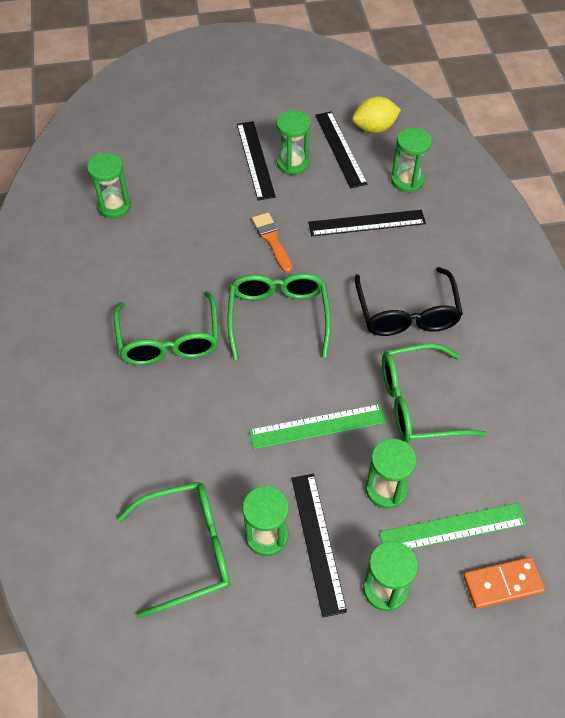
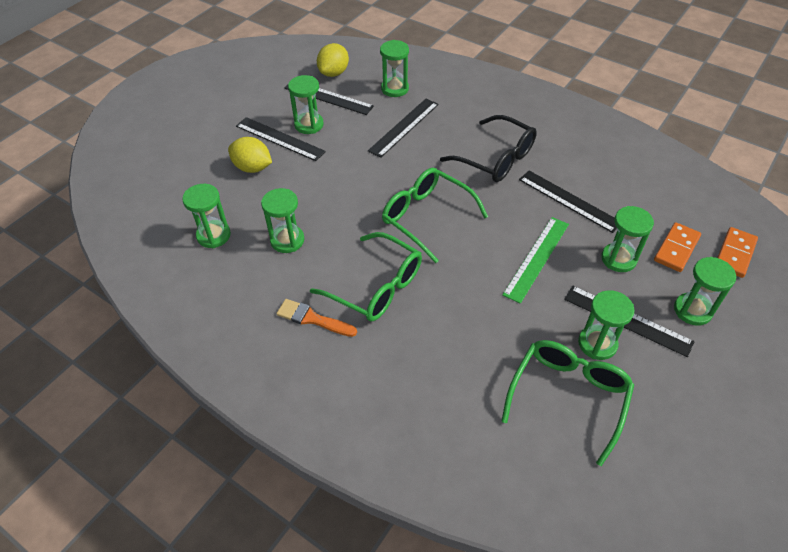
camera: 45 degrees left, 5 degrees down
(156, 251) = (287, 240): none -> green hourglass
(205, 170) = (252, 168): none -> yellow lemon
(272, 240) = (358, 177): orange brush -> orange brush (312, 319)
(417, 403) = (569, 201): green glasses -> black ruler
(452, 528) = (676, 249): green ruler -> orange domino

